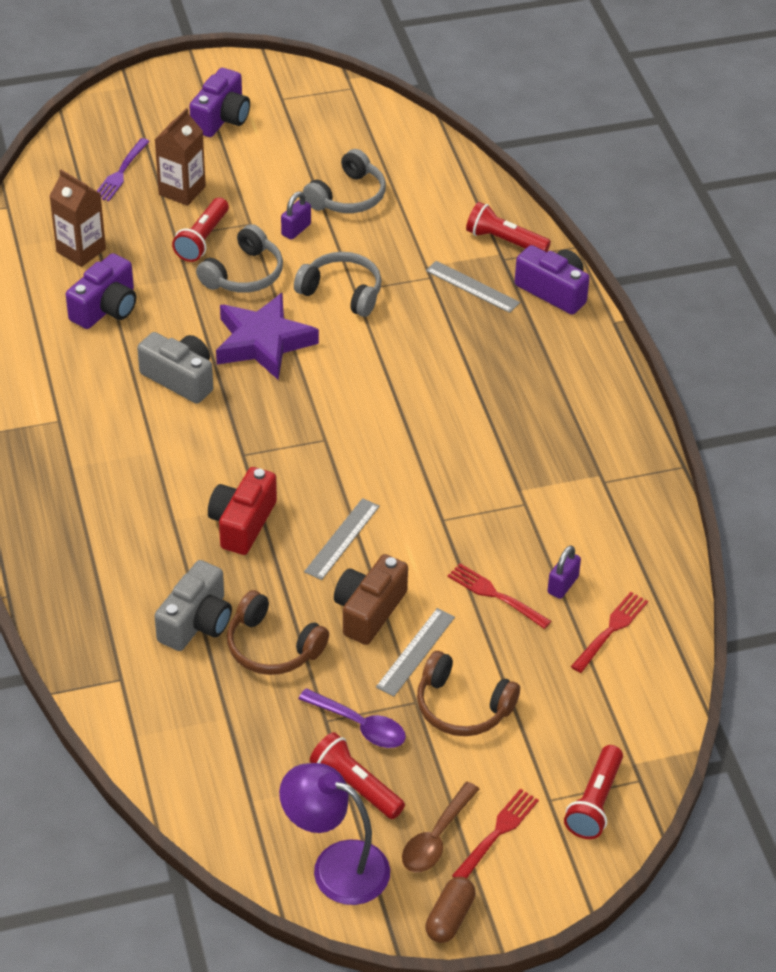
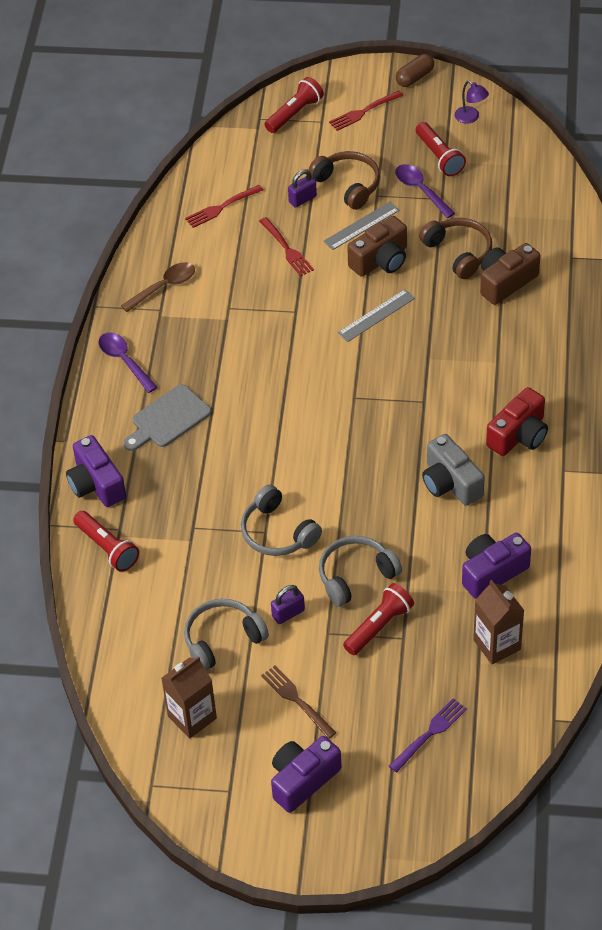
camera: 155 degrees left, 5 degrees up
(182, 191) = (377, 692): brown carton -> brown carton (192, 717)
(196, 622) = (505, 282): grey camera -> brown camera
(242, 523) = (446, 346): red camera -> red camera (519, 435)
(254, 169) = (296, 700): none -> brown fork
(263, 342) = (367, 500): purple star -> none
(336, 866) = (470, 118): purple lamp -> purple lamp, size x0.50
(436, 838) = (402, 118): brown spoon -> brown spoon (164, 287)
(472, 287) = (162, 507): grey ruler -> none
(519, 368) = (168, 419): none -> grey cutting board
(563, 585) = (236, 244): purple padlock -> purple padlock (302, 199)
(607, 415) = (124, 361): none -> purple spoon

